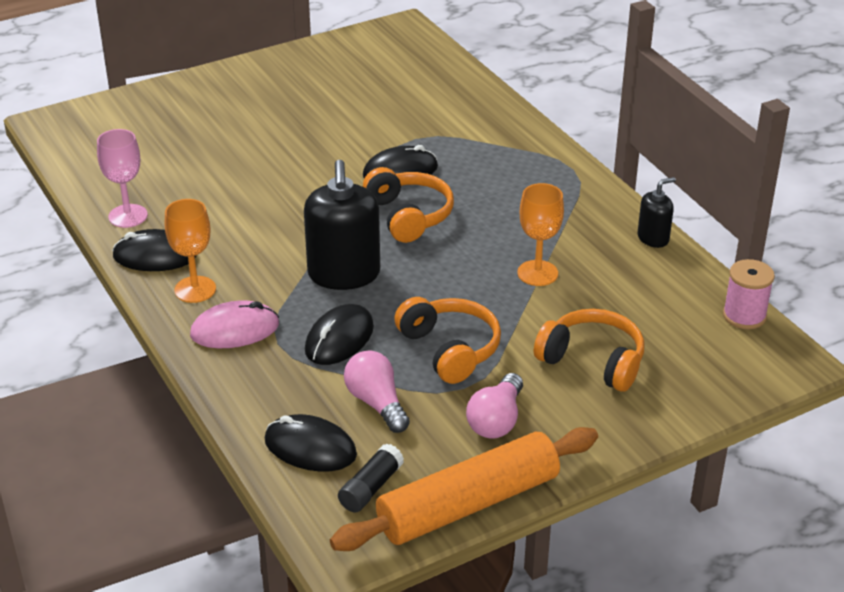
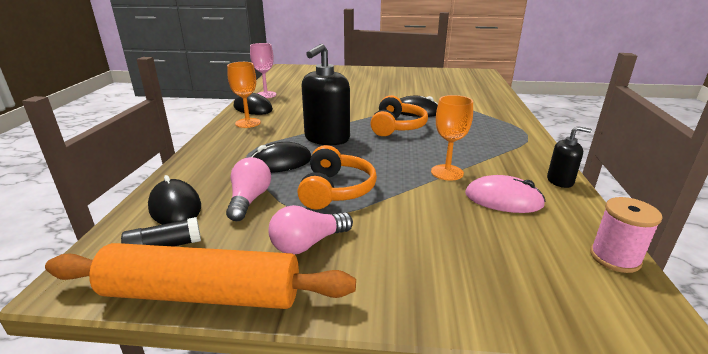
camera: 35 degrees right, 10 degrees down
(235, 330) = (237, 142): pink mouse -> pink mouse (503, 199)
(593, 361) = (432, 236): orange headphones -> none

